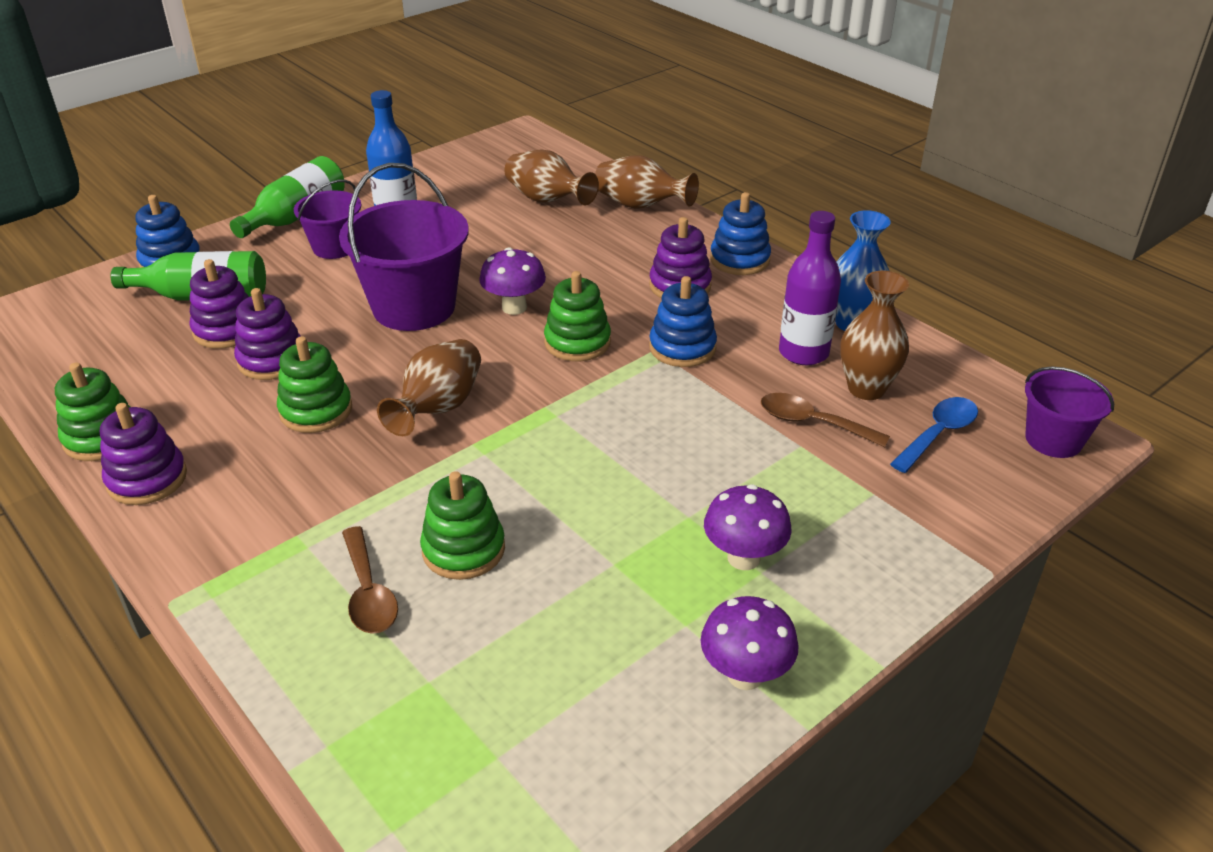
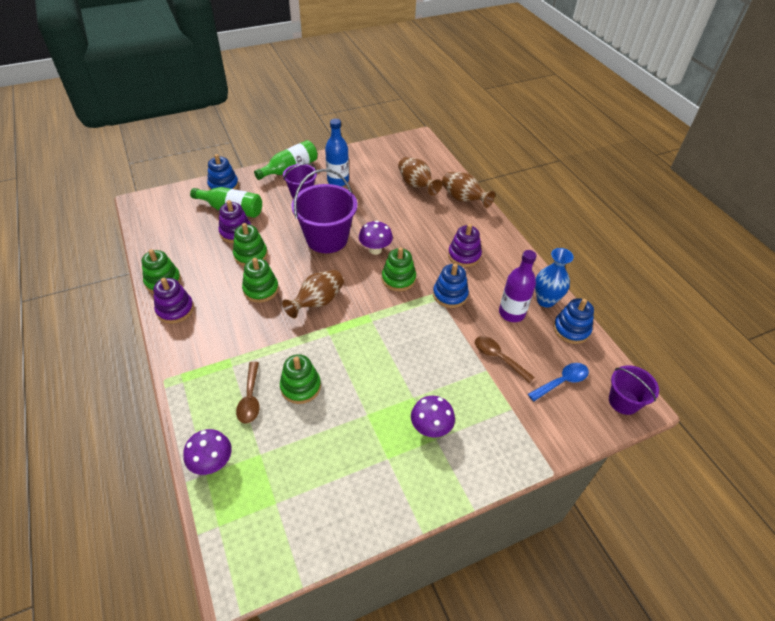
camera: 15 degrees right, 10 degrees up
(272, 360) = (250, 255): purple stacking toy -> green stacking toy
(739, 260) = (502, 245): blue stacking toy -> blue stacking toy (571, 329)
(745, 675) = (405, 494): purple mushroom -> purple mushroom (212, 463)
(866, 389) = (535, 344): brown vase -> none

